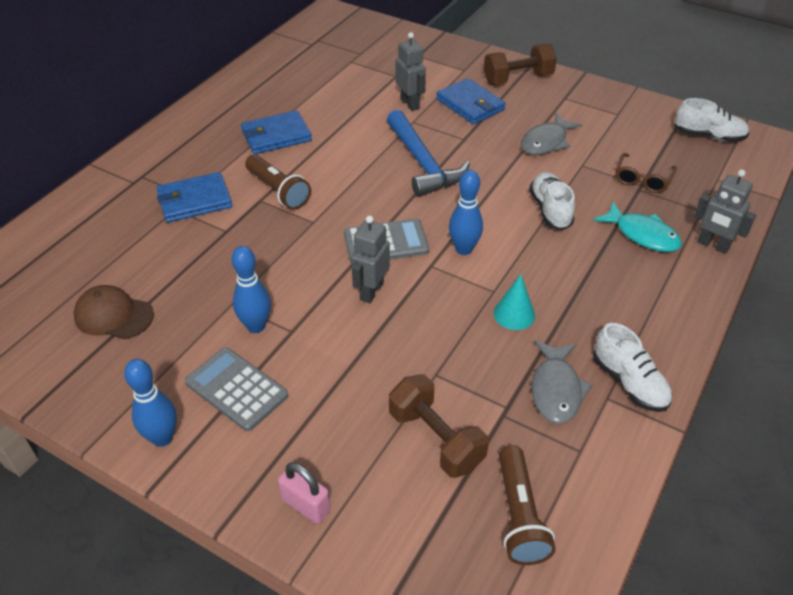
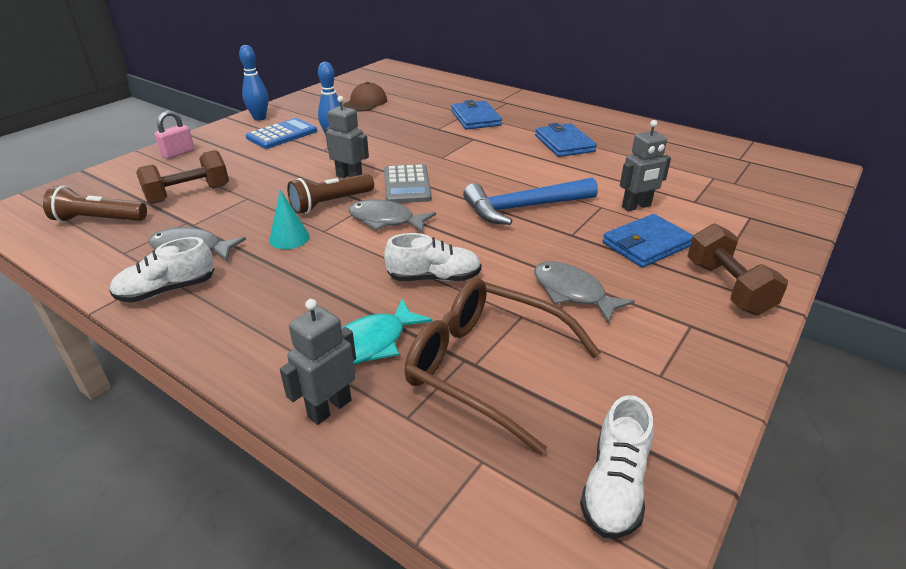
camera: 95 degrees right, 10 degrees down
(236, 389) = (282, 134): grey calculator -> blue calculator
(278, 191) = (484, 144): brown flashlight -> brown flashlight (331, 203)
(464, 249) = (385, 220): blue bowling pin -> grey fish
(642, 179) = (487, 368): brown glasses -> brown glasses, size x1.96

